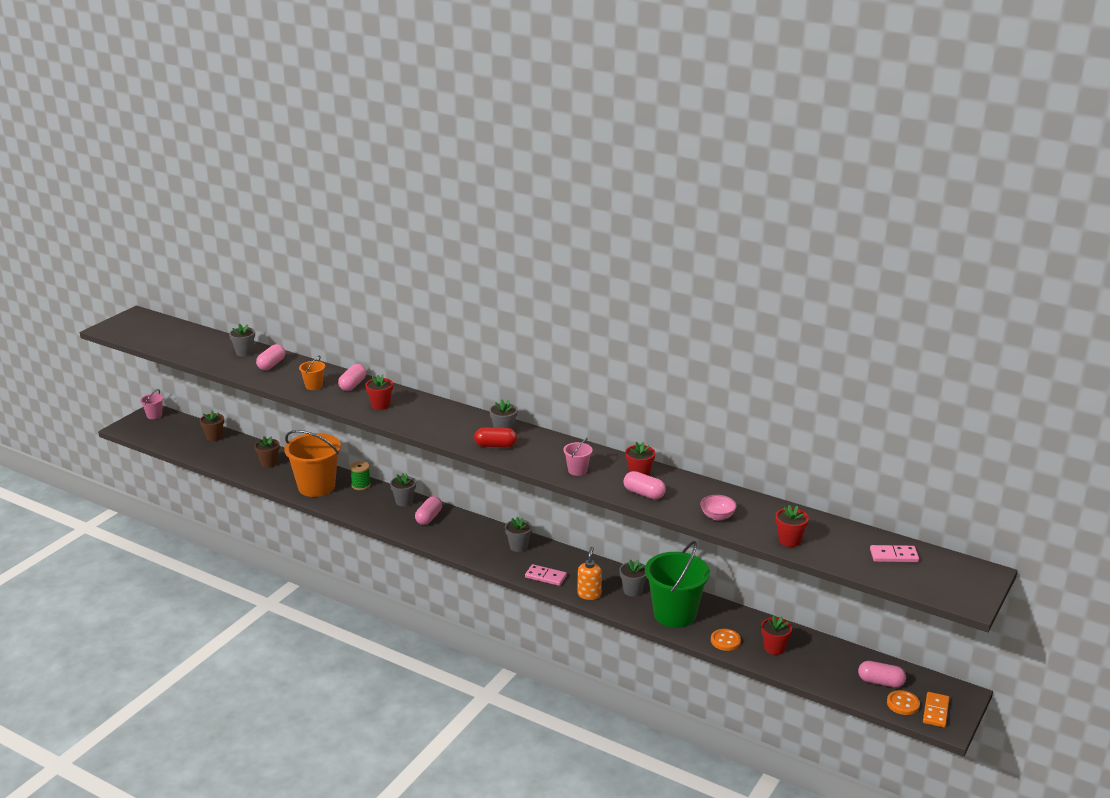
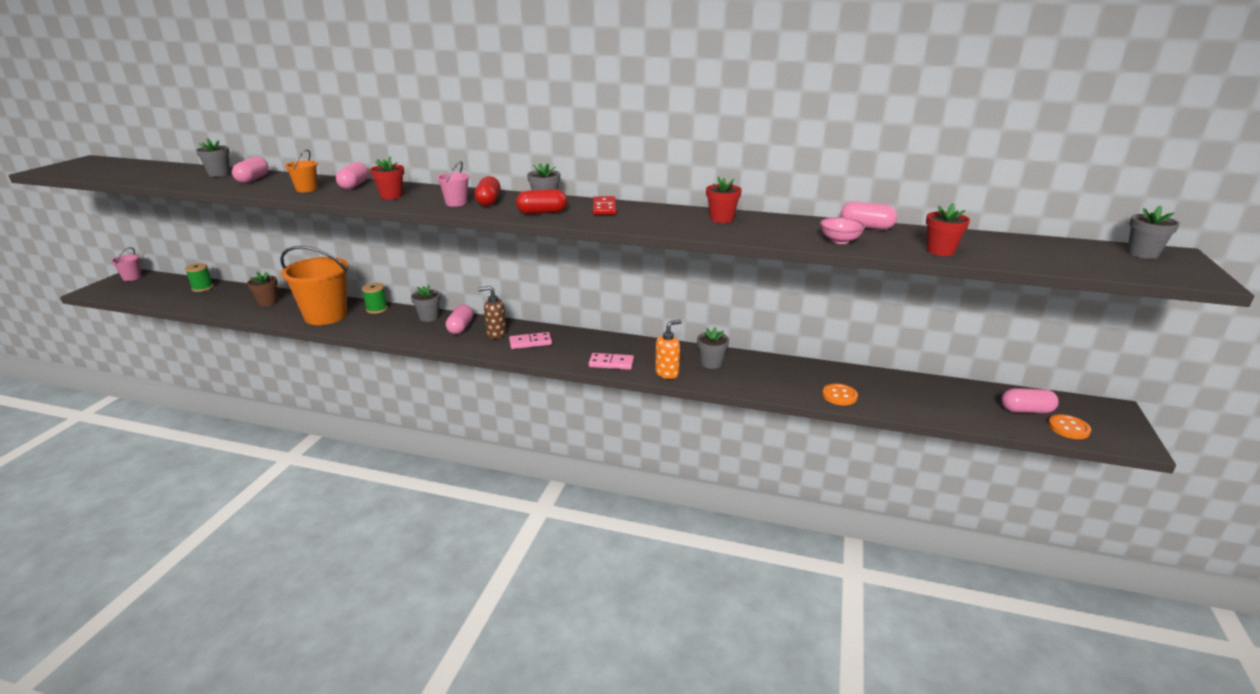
camera: 15 degrees left, 0 degrees up
(214, 437) = (202, 288): brown flower pot -> green spool
(457, 424) = (488, 201): none -> red capsule
(457, 529) = (496, 334): none -> brown soap dispenser
(518, 546) = (569, 340): grey flower pot -> grey flower pot (1142, 254)
(549, 446) = (604, 208): none -> red domino
(577, 470) = (650, 222): pink bucket -> pink bucket (456, 203)
(589, 594) = (667, 373): orange soap dispenser -> orange soap dispenser turned 60 degrees clockwise
(644, 493) = (740, 232): pink capsule -> pink capsule (866, 227)
(674, 614) = (769, 379): green bucket -> none
(774, 648) = (894, 395): red flower pot -> none
(893, 556) = (1064, 251): pink domino -> pink domino (530, 342)
(935, 711) = (1107, 430): orange domino -> none

